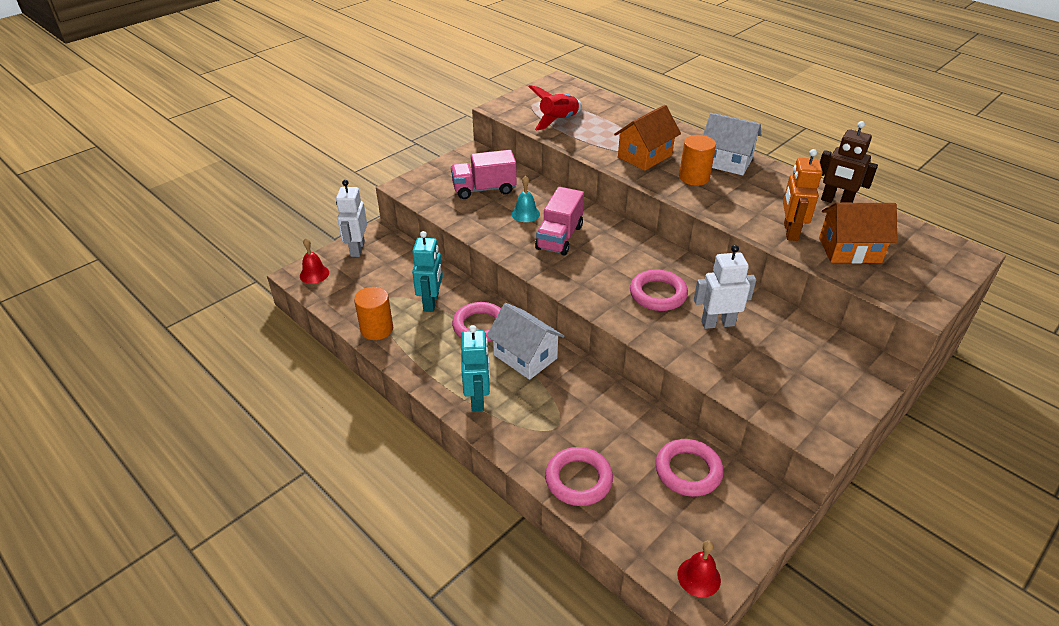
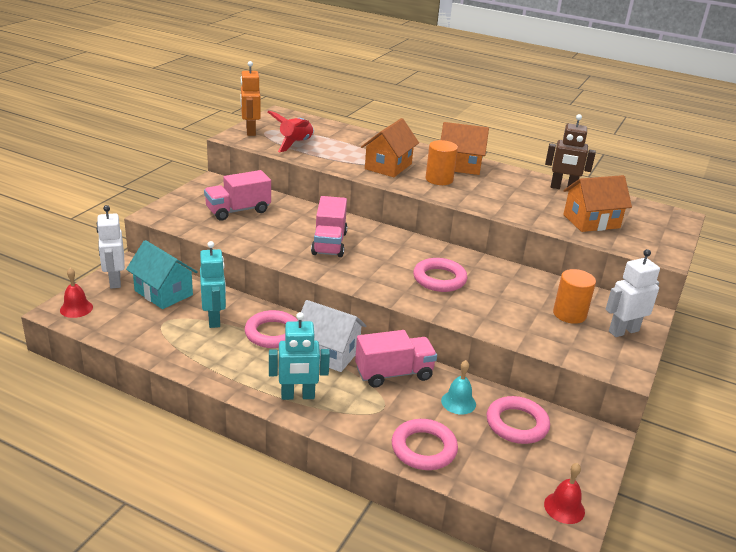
camera: 20 degrees left, 10 degrees down
(377, 329) = (167, 349): orange cylinder -> orange cylinder (569, 314)
(395, 267) = (163, 293): none -> turquoise house
(478, 399) = (298, 396): turquoise robot -> turquoise robot turned 105 degrees clockwise
(525, 214) = (288, 227): turquoise bell -> turquoise bell (458, 402)
(582, 390) = (394, 373): none -> pink truck
(717, 323) = (501, 295): white robot -> white robot (623, 331)
(726, 162) = (460, 166): white house -> orange house
(790, 232) = (538, 213): orange robot -> orange robot (250, 131)

